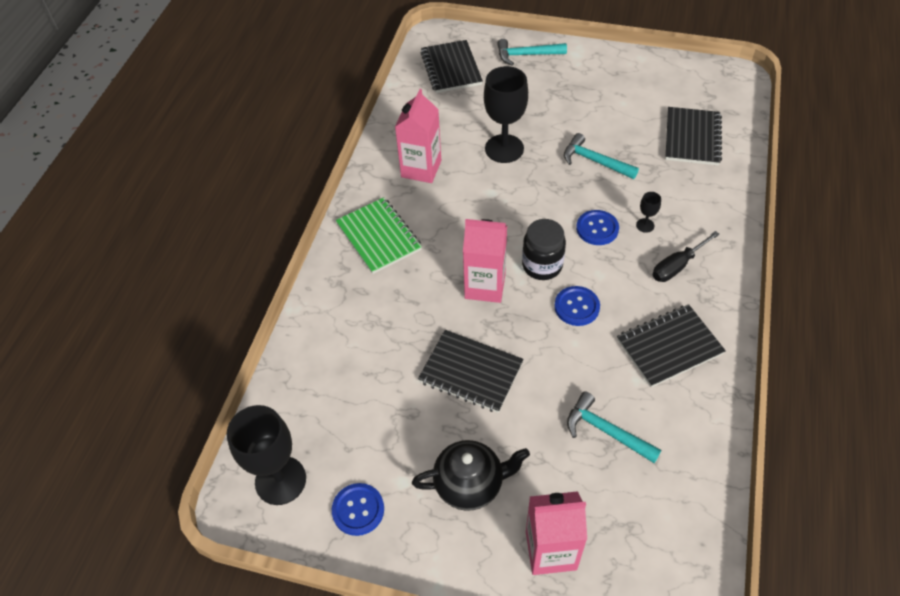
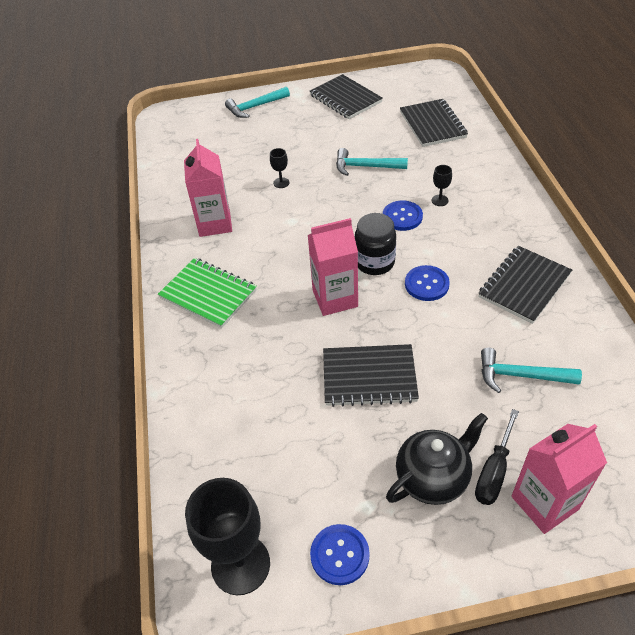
camera: 25 degrees left, 5 degrees down
(451, 68) = (193, 136): black notebook -> black notebook (345, 99)
(504, 149) = (281, 183): black goblet -> black goblet, size x0.43
(677, 266) = (487, 221): black screwdriver -> black screwdriver (494, 471)

